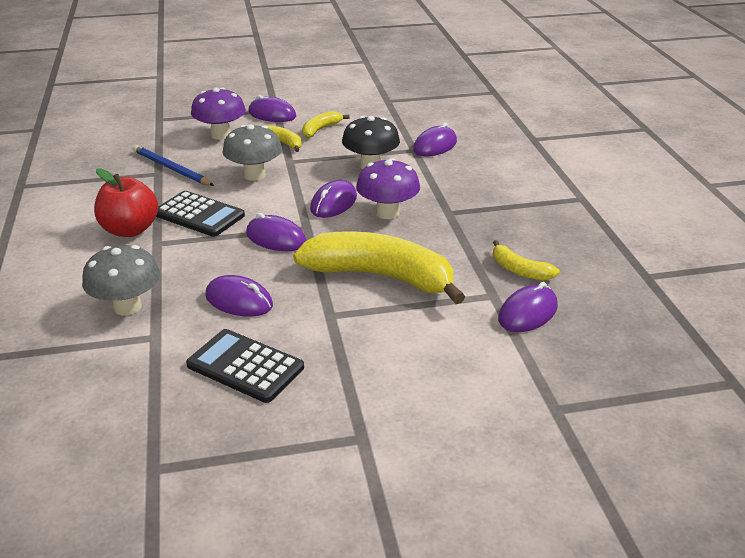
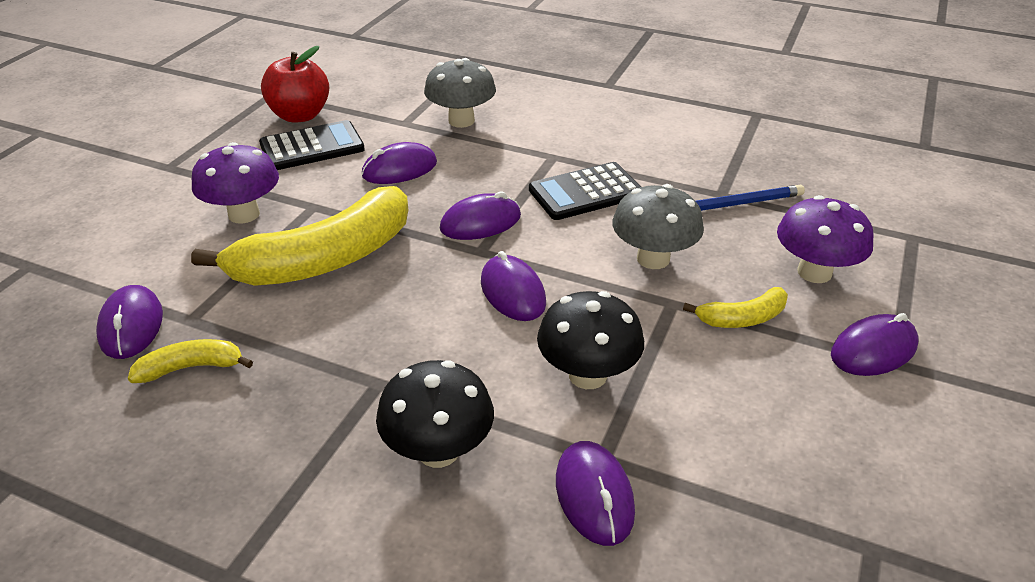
camera: 125 degrees right, 5 degrees up
(130, 230) = (595, 149): red apple -> red apple (300, 115)
(320, 129) = (770, 380): yellow banana -> none
(387, 213) = (440, 326): purple mushroom -> purple mushroom (244, 214)
(462, 182) = (438, 450): none -> black mushroom

